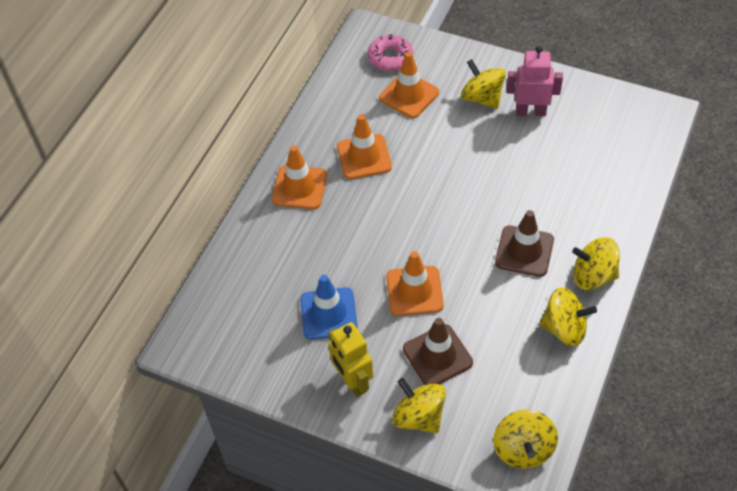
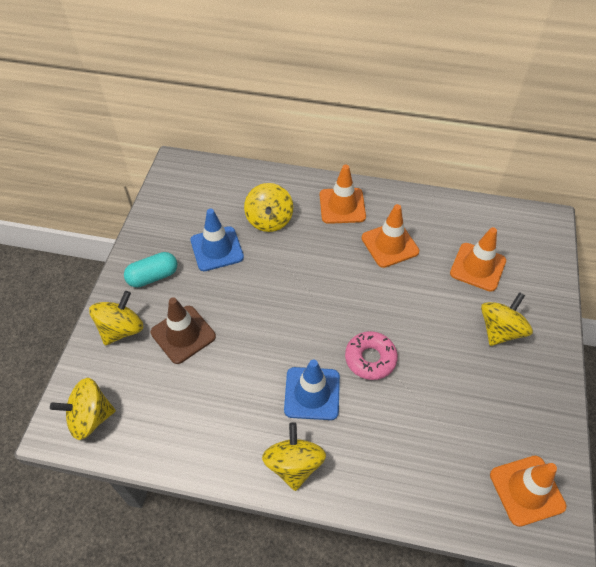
camera: 75 degrees right, 0 degrees up
(352, 381) = (153, 276): yellow robot -> turquoise capsule
(390, 58) = (519, 244): pink donut -> pink donut (370, 359)
(414, 291) = (249, 306): orange traffic cone -> orange traffic cone (527, 490)
(524, 251) = (312, 393): brown traffic cone -> blue traffic cone
(530, 111) = (499, 379): pink robot -> none
(564, 328) = (225, 441): yellow spinning top -> yellow spinning top (269, 220)

